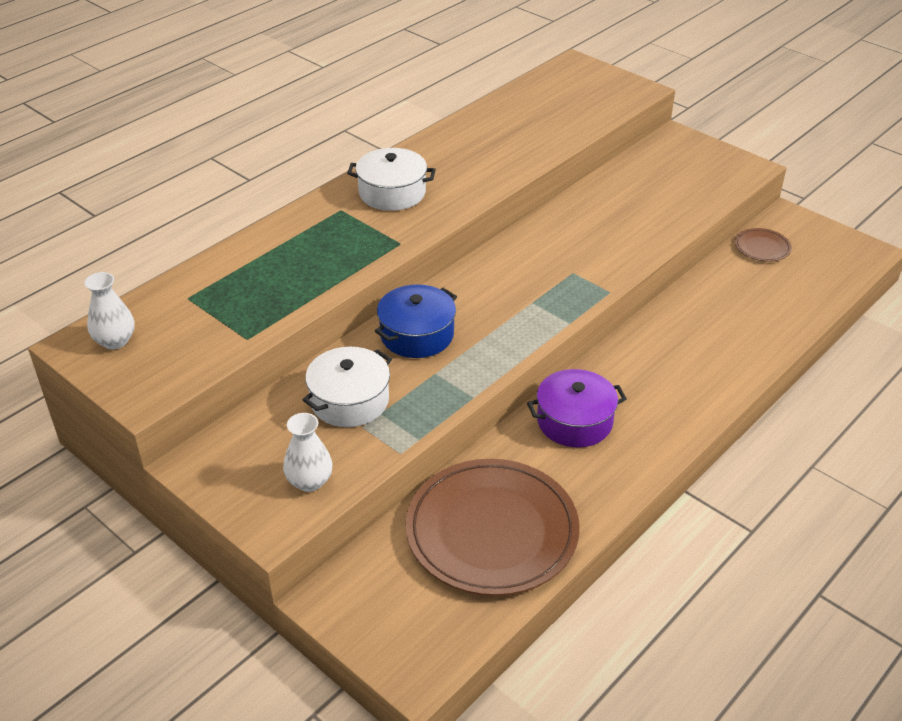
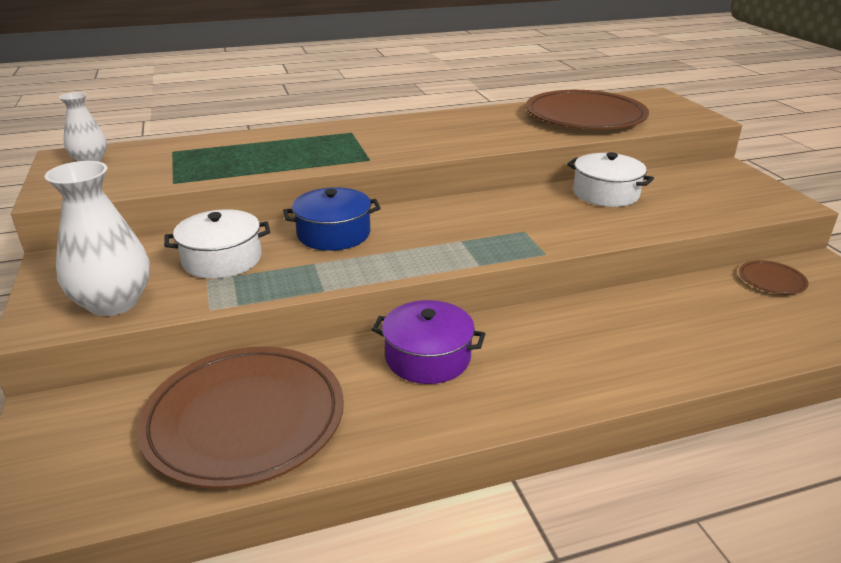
camera: 30 degrees right, 10 degrees down
(309, 481) = (114, 303): white vase -> white vase, size x1.69
(392, 193) = (404, 132): white pot -> white pot (606, 194)
(537, 117) = (585, 116): none -> brown plate

